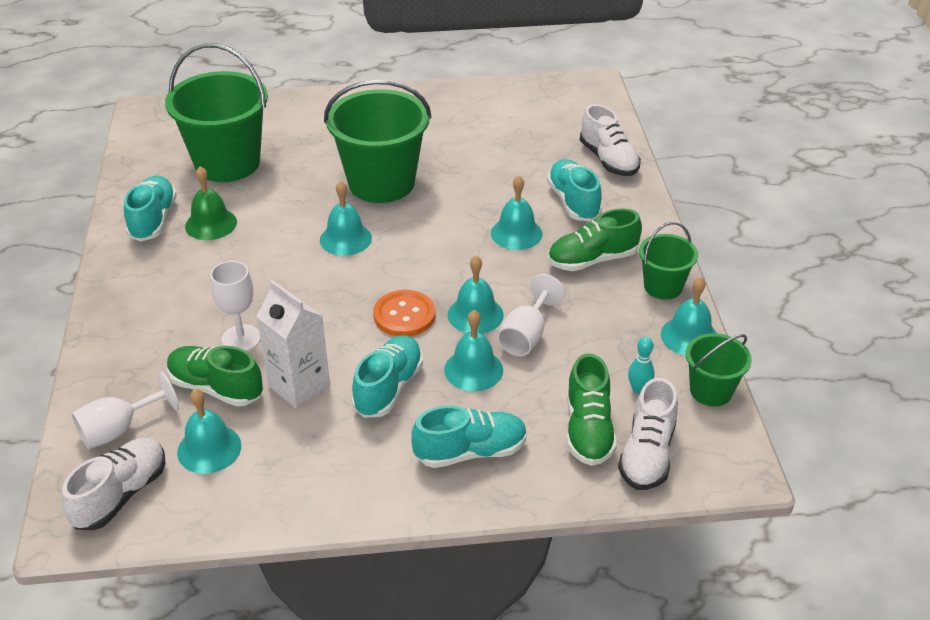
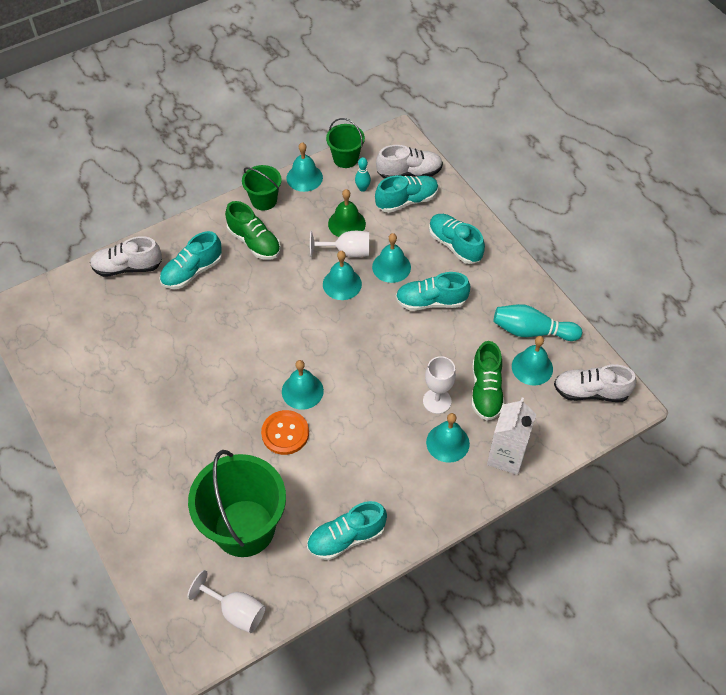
camera: 115 degrees left, 15 degrees up
(119, 429) = (550, 423): white goblet -> white goblet (236, 611)
(211, 224) = (330, 492): green bell -> green bell (346, 223)
(262, 475) = (532, 331): none -> turquoise bowling pin
(299, 386) = (457, 347): white carton -> white carton (506, 456)
(381, 183) = (222, 399): green bucket -> none
(404, 315) = (363, 321): orange button -> orange button (285, 433)
(516, 233) = (245, 292): turquoise bell -> turquoise bell (447, 442)
(588, 429) = (407, 201): green shoe -> turquoise shoe
(608, 160) = (127, 267): white shoe -> white shoe turned 135 degrees counterclockwise

